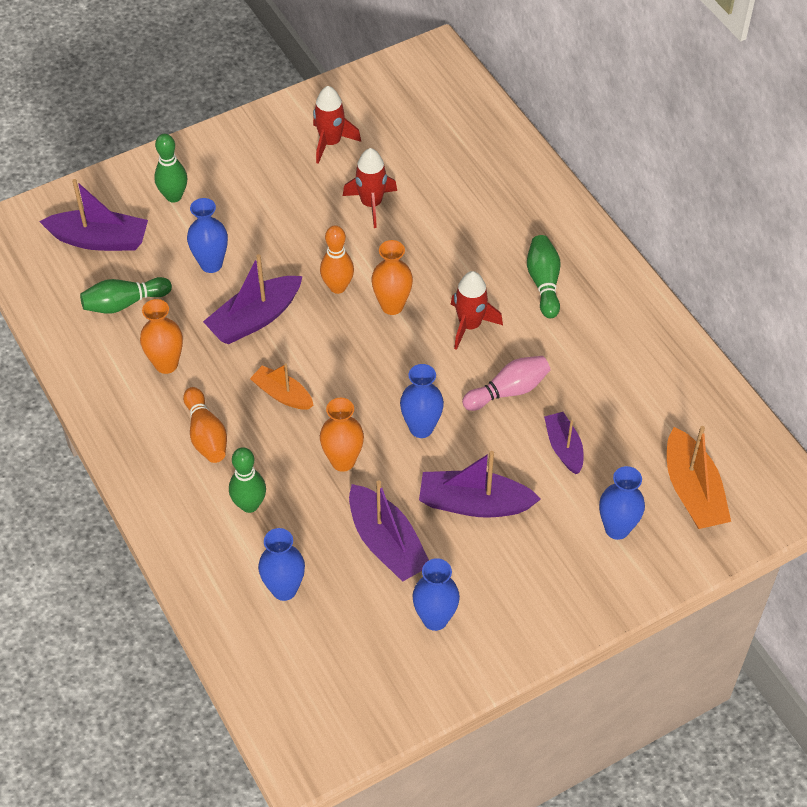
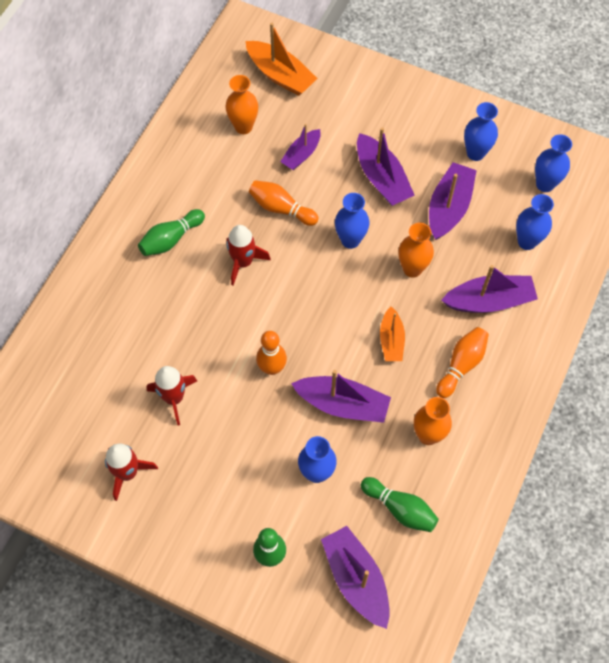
camera: 125 degrees left, 10 degrees up
(249, 505) = (489, 301): green bowling pin -> purple boat
(392, 306) = (262, 321): orange vase -> orange vase (243, 127)
(508, 391) = (281, 208): pink bowling pin -> orange bowling pin
(617, 529) = (338, 98): blue vase -> blue vase (545, 184)
(692, 491) = (280, 75): orange boat -> orange boat turned 90 degrees clockwise

